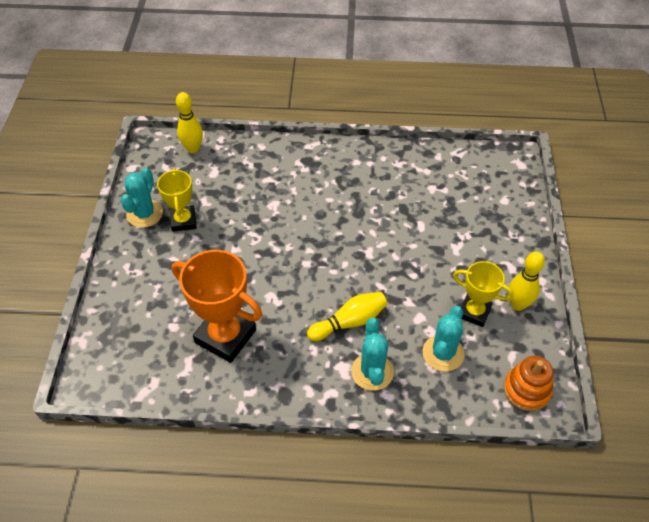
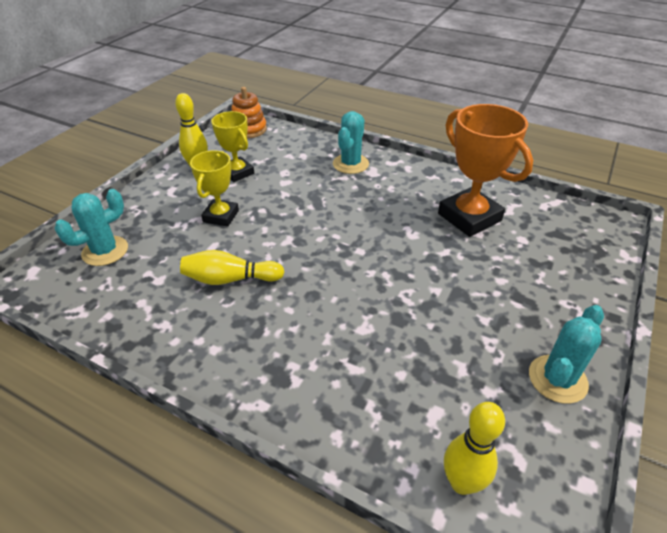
camera: 155 degrees left, 10 degrees down
(183, 221) = (498, 347): yellow trophy -> yellow trophy (221, 216)
(349, 322) = (347, 195): yellow bowling pin -> yellow bowling pin (230, 279)
(443, 353) = (287, 159): turquoise cactus -> turquoise cactus (105, 251)

